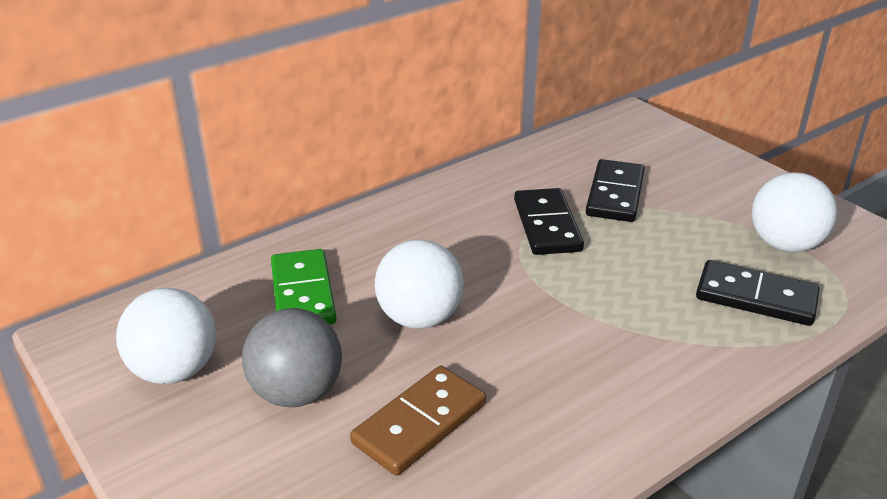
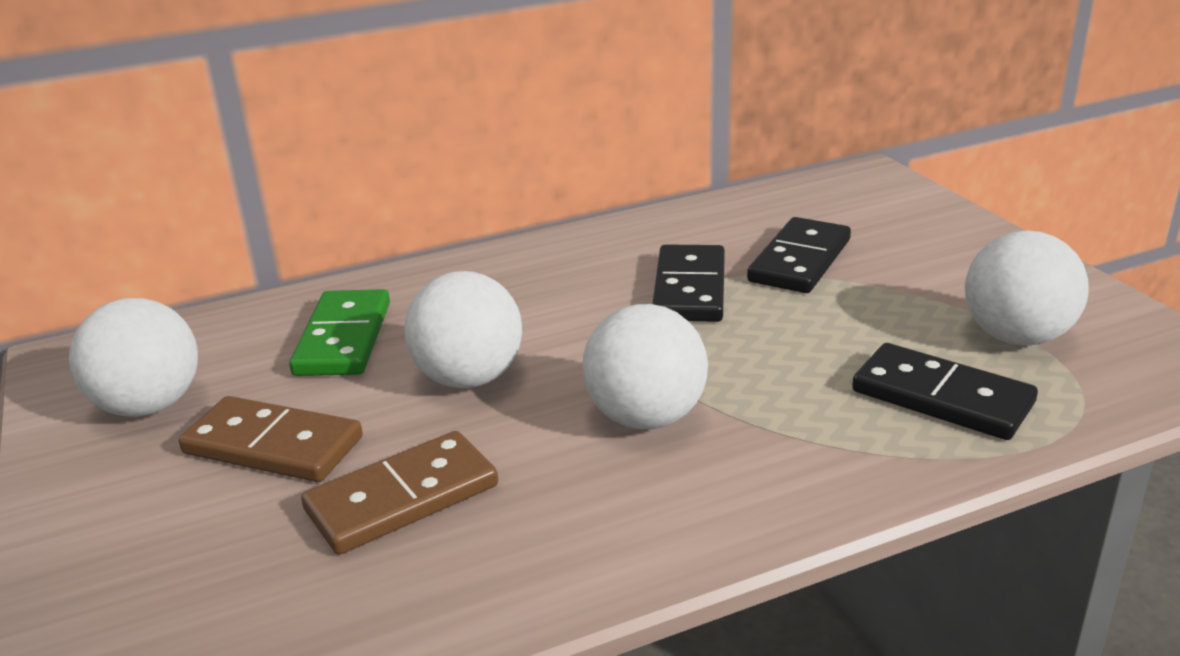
camera: 15 degrees right, 5 degrees down
(297, 393) = (273, 445): grey ball -> brown domino
(564, 336) = (646, 417): none -> white ball

